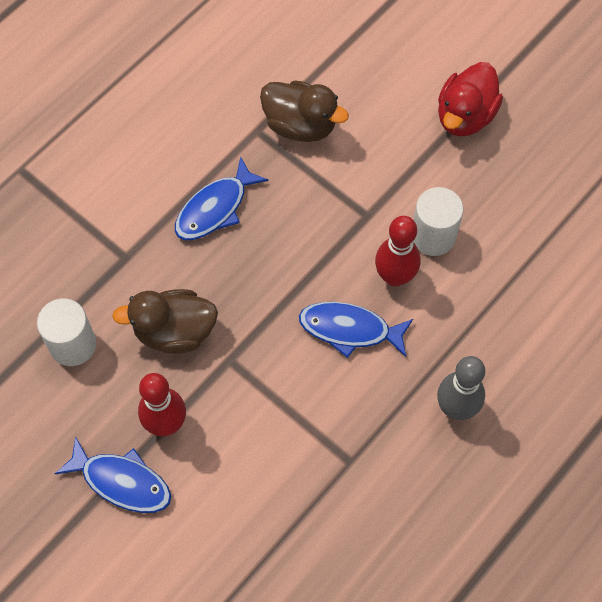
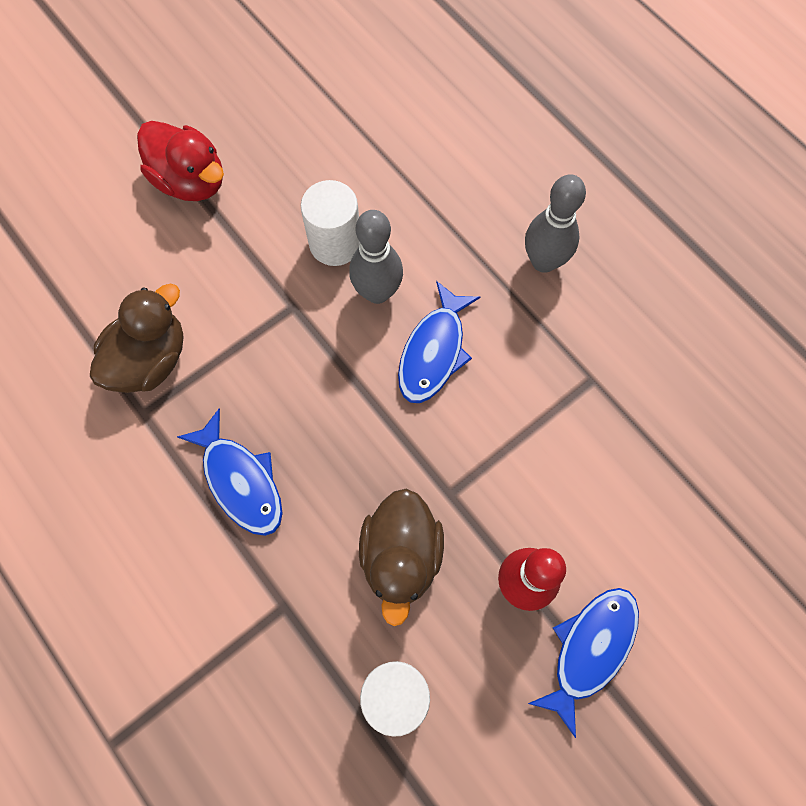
camera: 80 degrees left, 5 degrees up
(395, 276) = (377, 292): red bowling pin -> grey bowling pin

